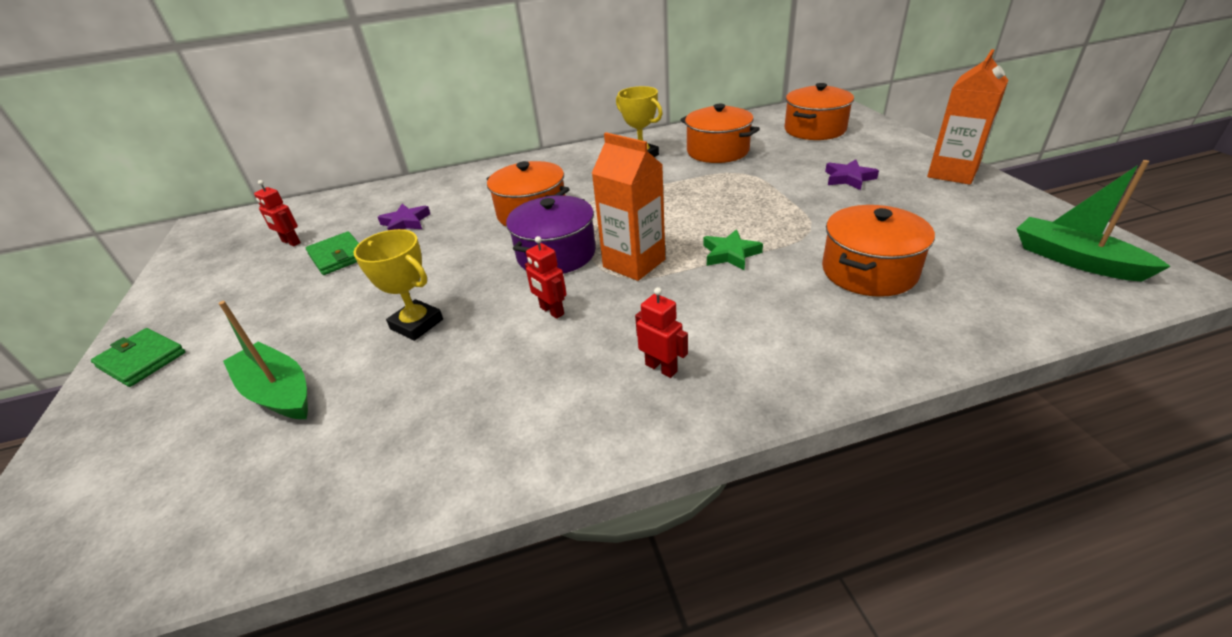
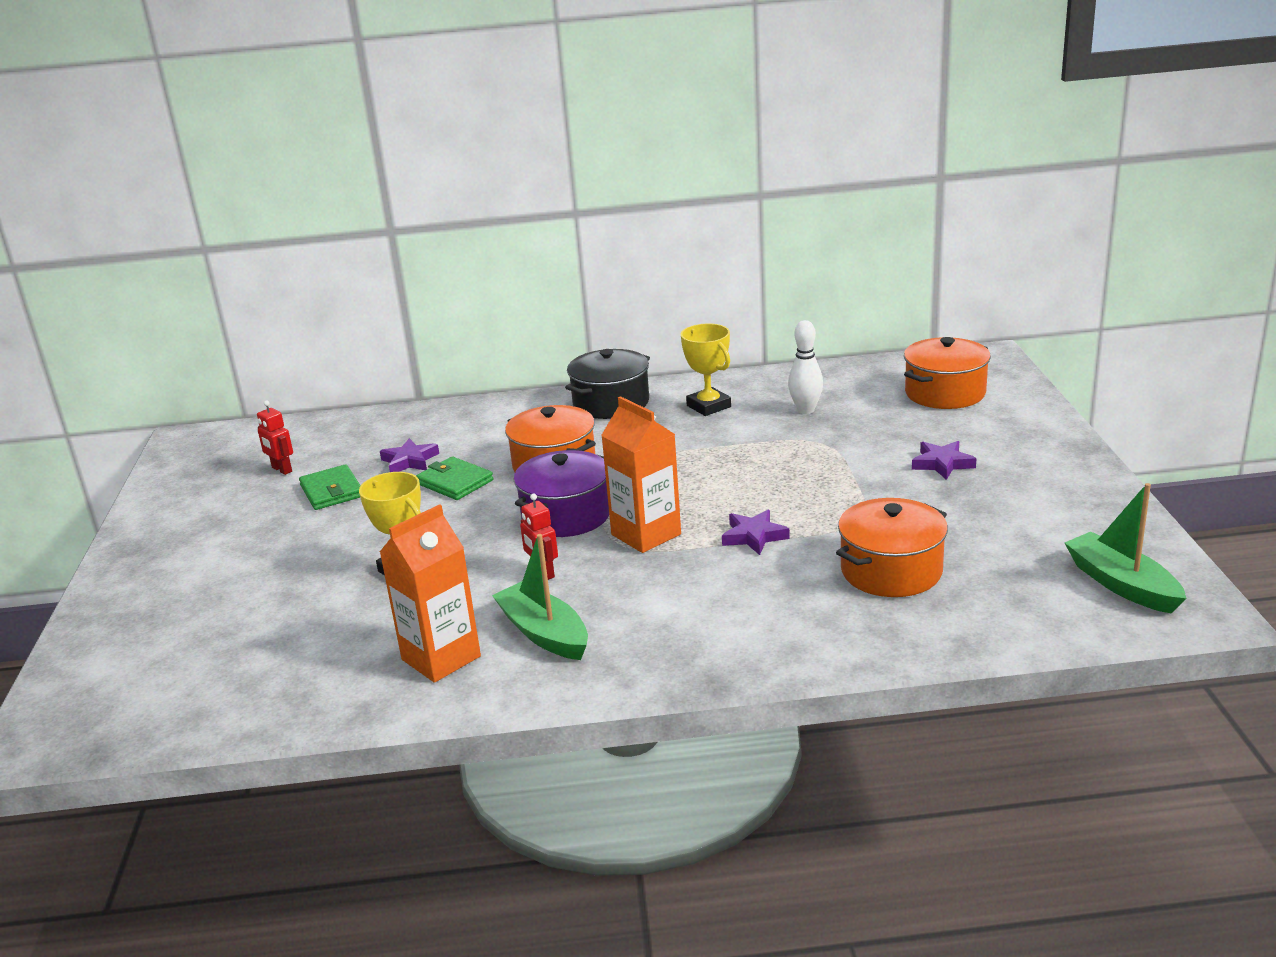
camera: 10 degrees right, 10 degrees down
(142, 360) = (138, 572): green wallet -> green wallet (455, 482)
(277, 392) = (267, 615): green boat -> green boat (544, 633)
(563, 161) = (611, 403): none -> black pot
(661, 368) = (630, 636): red robot -> none
(717, 151) = (805, 410): orange pot -> white bowling pin
(730, 254) = (754, 536): green star -> purple star
(952, 173) = (1071, 471): orange carton -> orange carton (441, 658)

